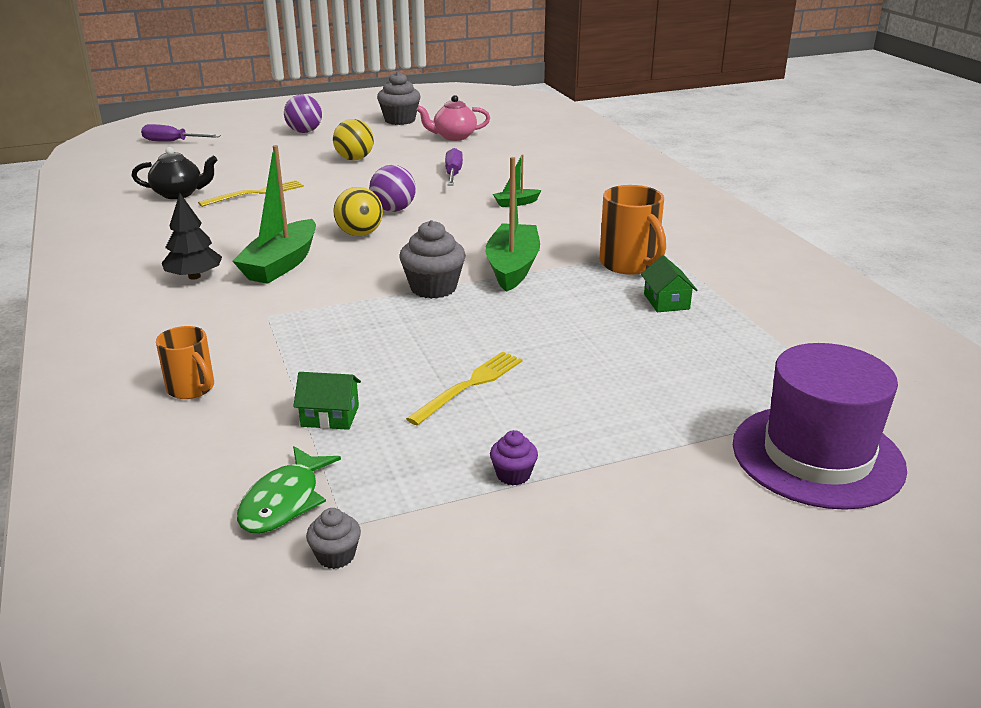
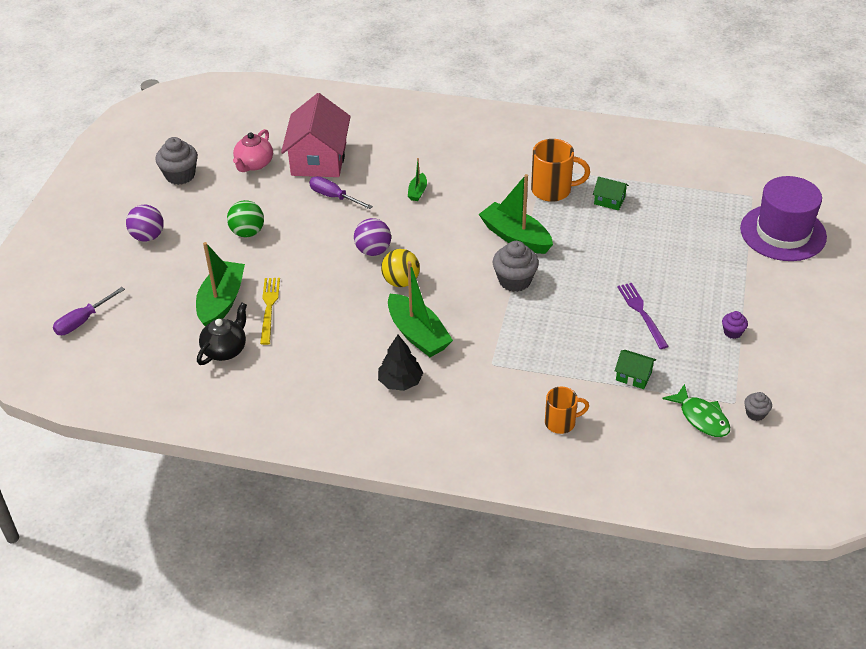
camera: 55 degrees left, 15 degrees up
(245, 175) = (221, 302): none -> green boat
(330, 416) = (633, 376): green house -> green house turned 75 degrees clockwise
(354, 159) = (247, 232): yellow ball -> green ball
(469, 386) = (642, 313): yellow fork -> purple fork
(500, 154) = (319, 159): none -> pink house

